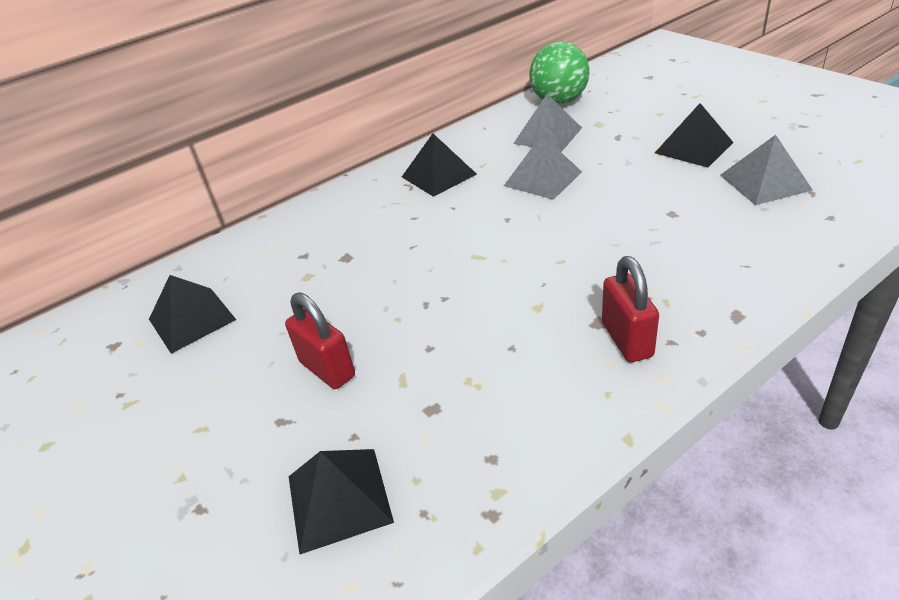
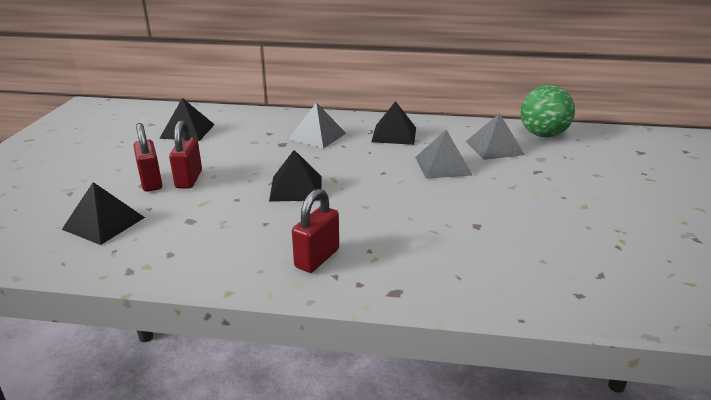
camera: 40 degrees right, 10 degrees down
(286, 408) = (151, 182): none -> red padlock
(693, 147) = (574, 204): black pyramid -> black pyramid (296, 188)
(765, 182) = (578, 249): grey pyramid -> grey pyramid (317, 136)

